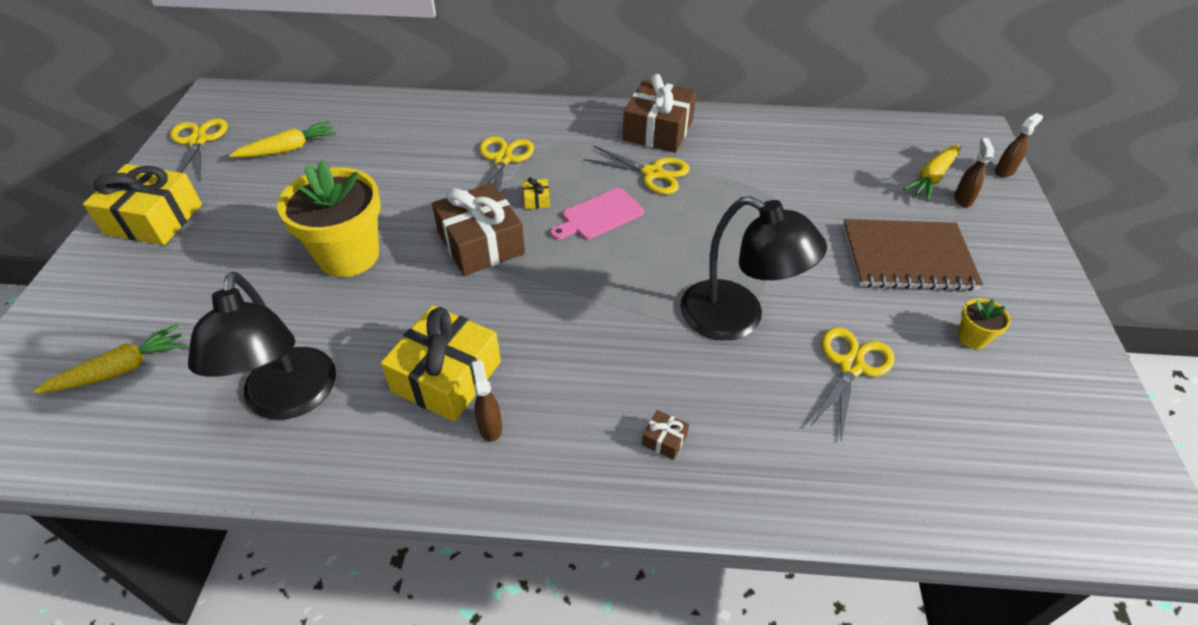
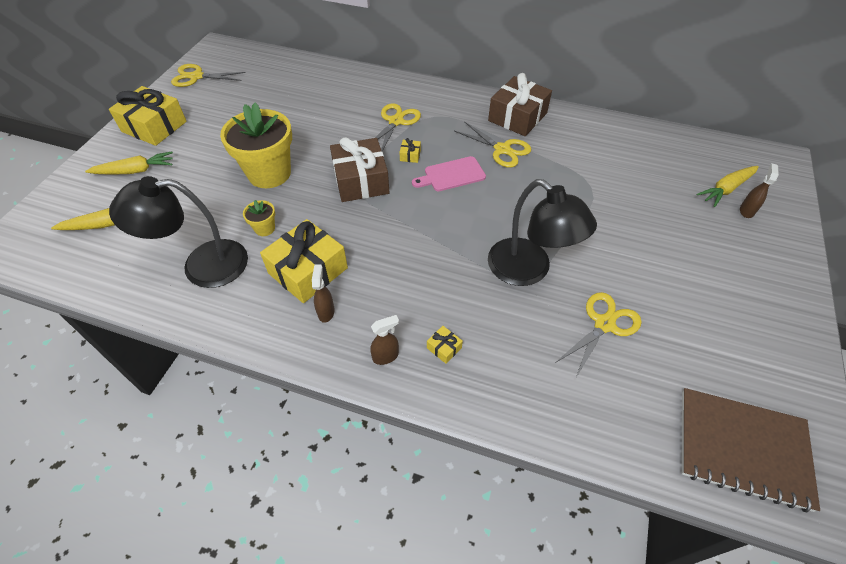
camera: 15 degrees right, 5 degrees up
(198, 141) = (196, 77): yellow scissors -> yellow scissors turned 90 degrees counterclockwise
(288, 149) = (252, 91): yellow carrot -> yellow carrot (135, 171)
(289, 400) = (202, 265): black lamp -> black lamp turned 75 degrees clockwise
(664, 440) = (444, 348): brown gift -> yellow gift
(907, 257) = (681, 249): brown notebook -> brown notebook (742, 448)
(972, 338) = (712, 322): yellow flower pot -> yellow flower pot (265, 228)
(1004, 171) = (792, 194): brown spray bottle -> brown spray bottle (386, 356)

